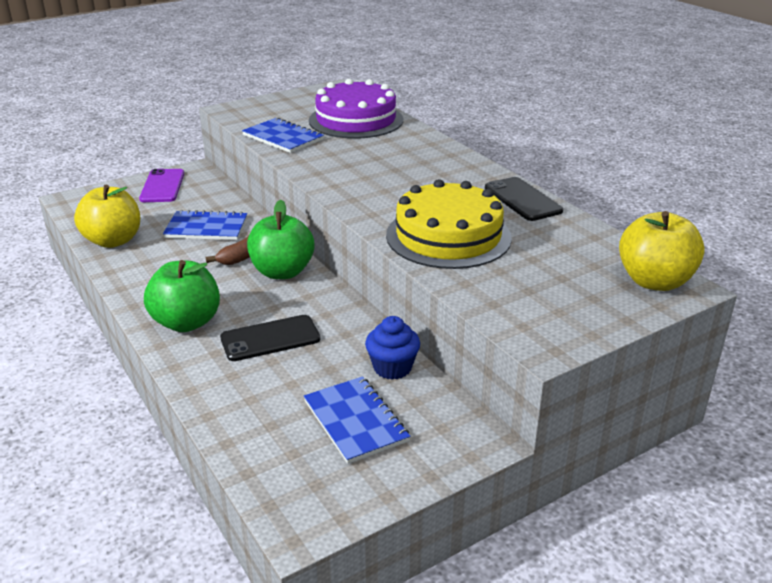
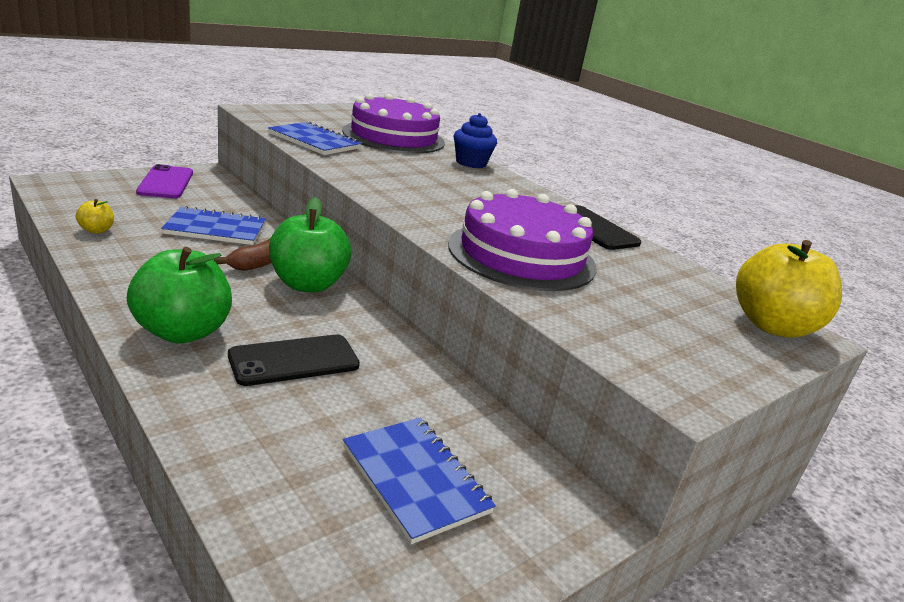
camera: 10 degrees left, 5 degrees down
(113, 241) = (96, 230): yellow apple -> yellow apple, size x0.45
(392, 368) = (454, 409): blue cupcake -> blue cupcake (471, 163)
(448, 236) = (521, 255): yellow cake -> purple cake

